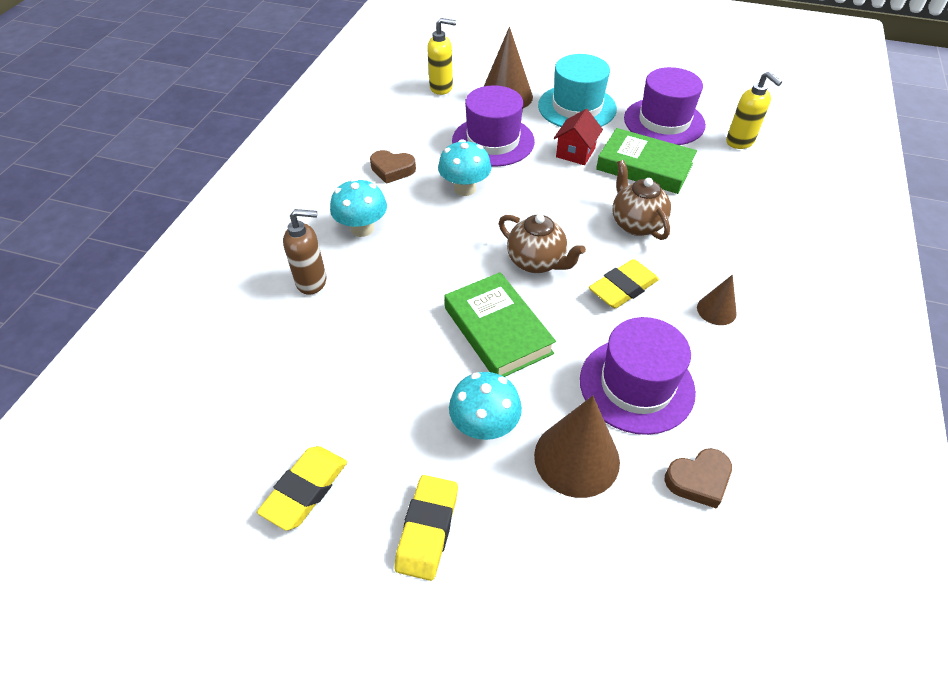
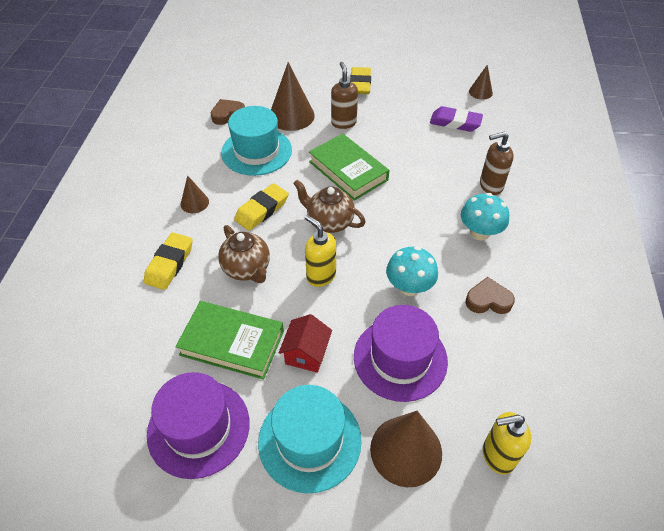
camera: 170 degrees right, 0 degrees up
(204, 466) = (480, 92): none -> brown cone
(295, 397) = (455, 122): none -> purple eraser
(305, 490) = (424, 90): yellow eraser -> yellow eraser (169, 264)
(484, 426) = (343, 122): turquoise mushroom -> brown soap dispenser
(636, 385) = (256, 151): purple hat -> turquoise hat
(740, 142) = (113, 402): yellow soap dispenser -> yellow soap dispenser (320, 276)

